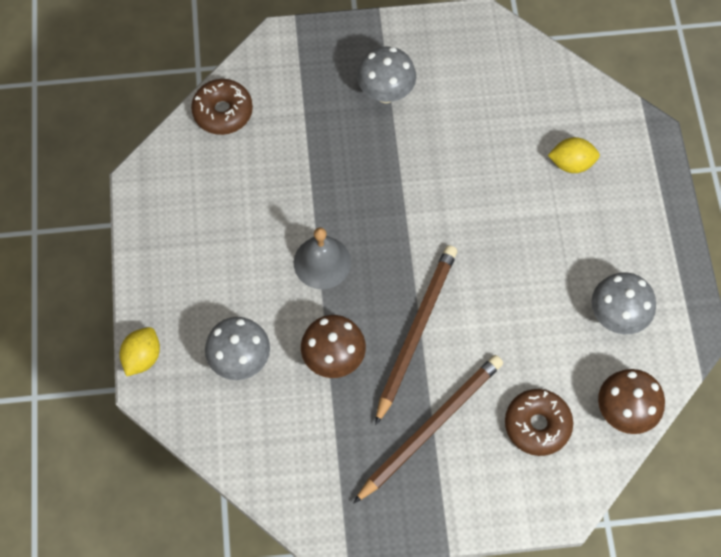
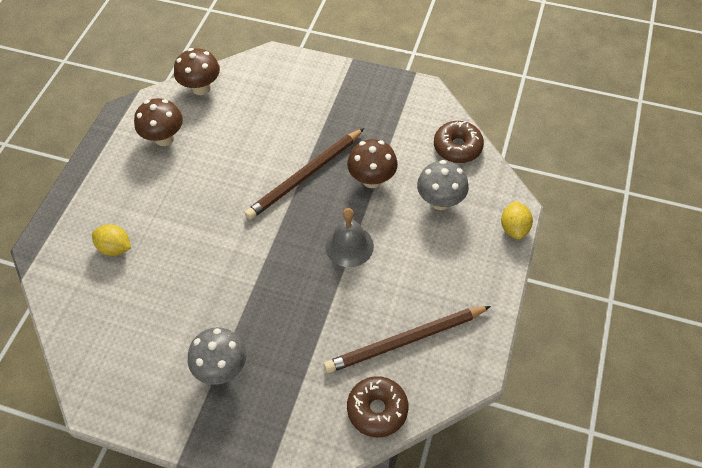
camera: 155 degrees left, 10 degrees down
(142, 357) = (514, 228): yellow lemon -> yellow lemon turned 45 degrees counterclockwise
(430, 427) = (328, 119): brown pencil -> brown pencil (405, 341)
(537, 425) = (259, 99): brown donut -> brown donut (457, 147)
(616, 316) = (164, 138): grey mushroom -> brown mushroom

